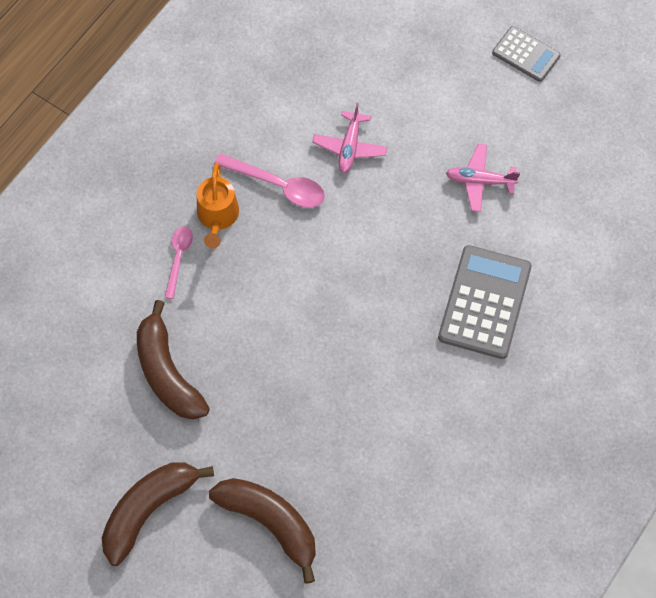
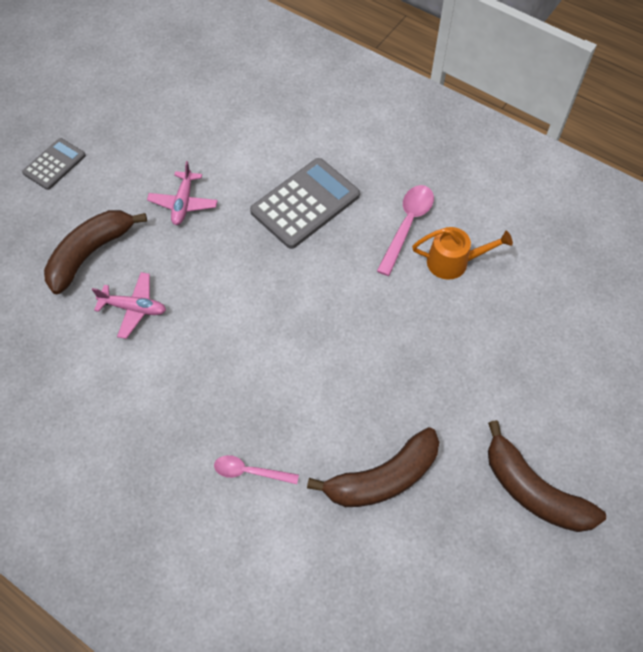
camera: 90 degrees left, 5 degrees down
(217, 217) = (202, 432): orange watering can -> orange watering can (453, 262)
(270, 523) = (531, 376): brown banana -> brown banana (90, 253)
(277, 185) = (170, 374): pink spoon -> pink spoon (407, 225)
(485, 302) = (305, 204): grey calculator -> grey calculator turned 120 degrees clockwise

